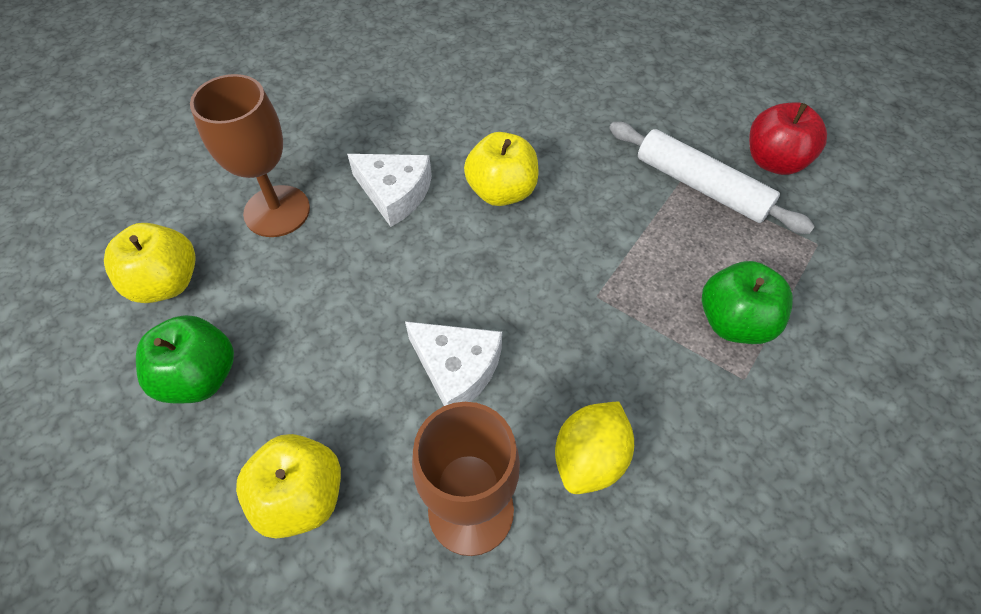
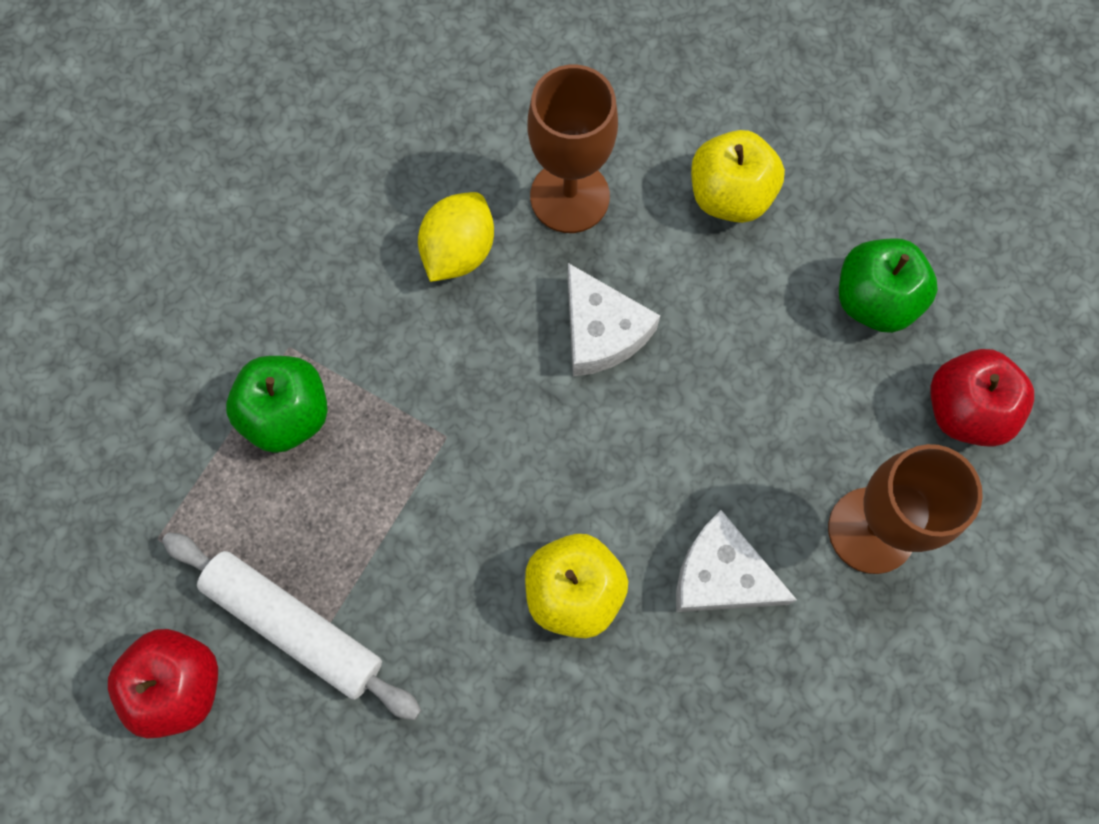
camera: 175 degrees right, 15 degrees up
(166, 283) = (965, 410): yellow apple -> red apple
(456, 369) = (601, 331): white cheese -> white cheese turned 150 degrees counterclockwise

